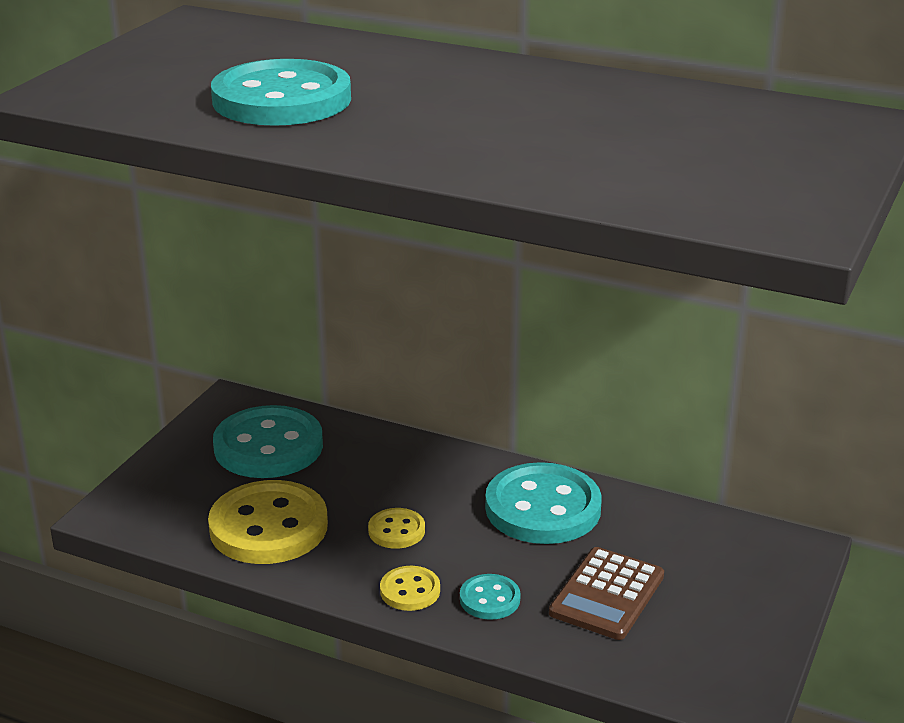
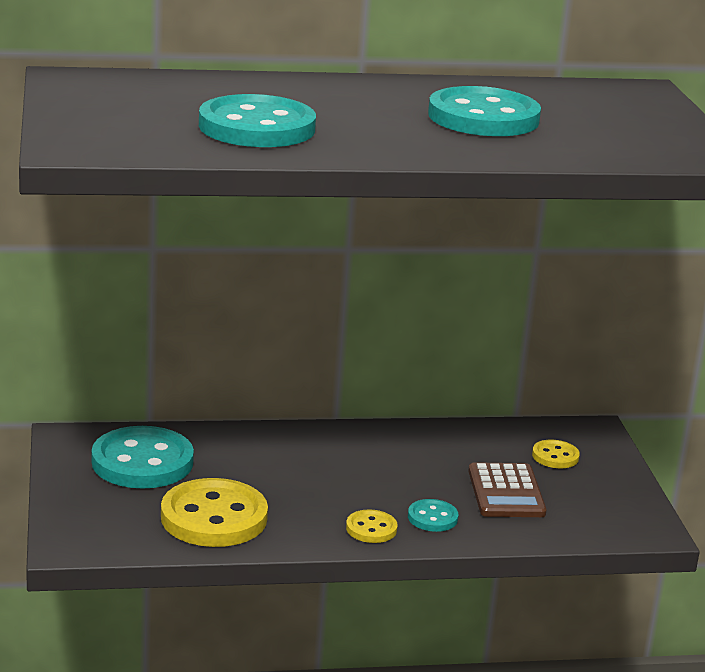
camera: 35 degrees left, 5 degrees down
(396, 531) = (315, 493): yellow button -> yellow button (555, 456)
(543, 508) = (402, 450): turquoise button -> turquoise button (483, 117)

